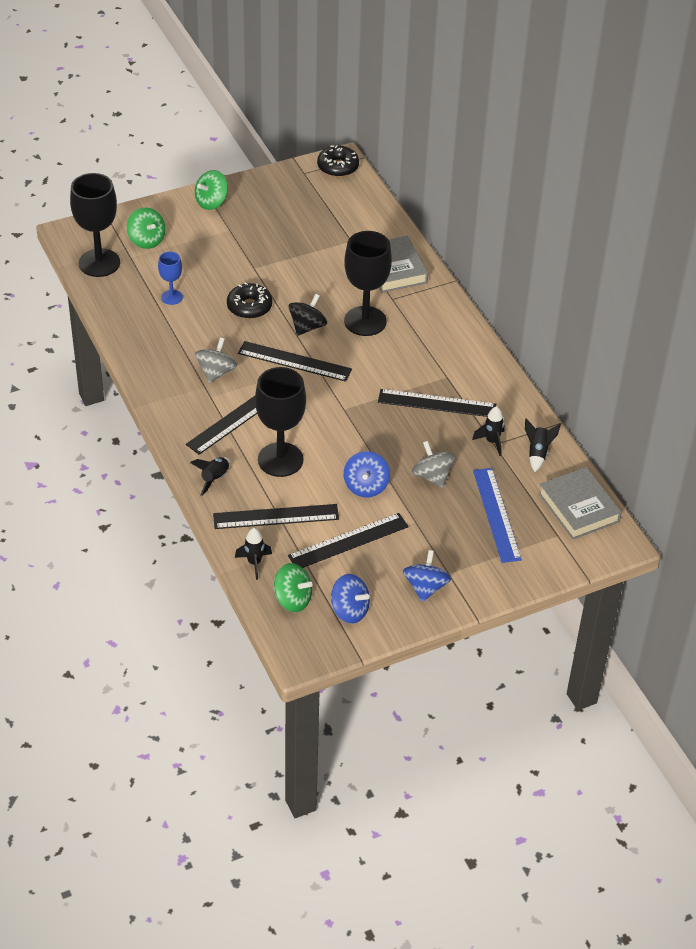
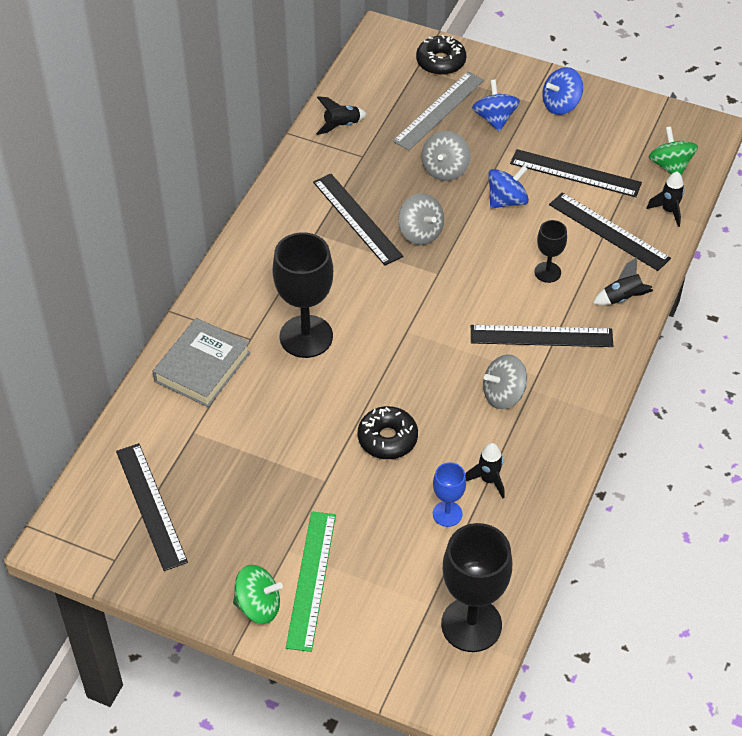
camera: 130 degrees left, 5 degrees up
(146, 240) = (388, 612): green spinning top -> none
(201, 227) = (311, 580): none -> green ruler
(280, 460) = (547, 272): black goblet -> black goblet, size x0.51
(294, 361) = (421, 348): black ruler -> black ruler (151, 505)
(307, 327) = (363, 373): black spinning top -> none
(338, 167) = (72, 536): black donut -> black donut (440, 62)
(349, 610) = (636, 130): blue spinning top -> blue spinning top (495, 119)
(388, 424) = (420, 232): none -> grey spinning top
(492, 441) = (361, 159): black rocket -> black rocket (488, 480)
(496, 514) = (438, 110): blue ruler -> grey ruler
(578, 507) = (373, 72): grey book -> none

